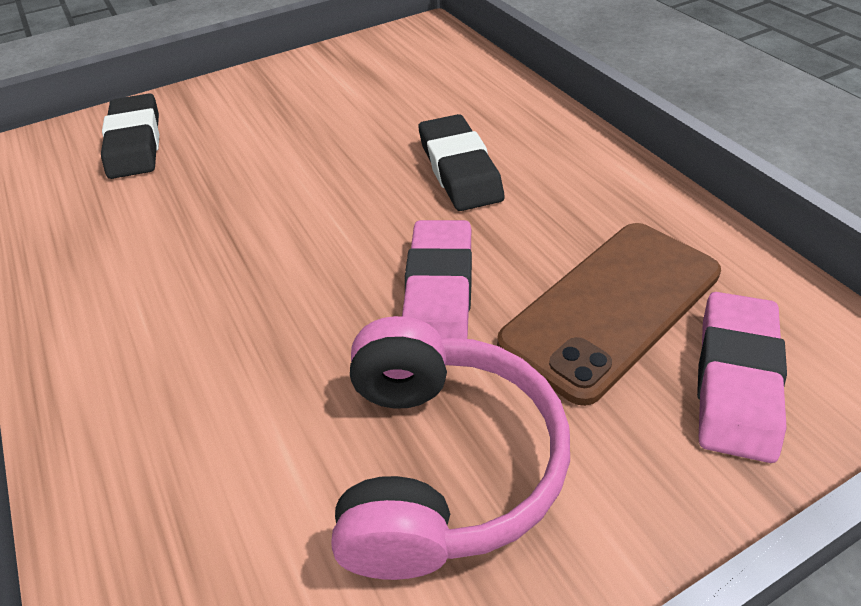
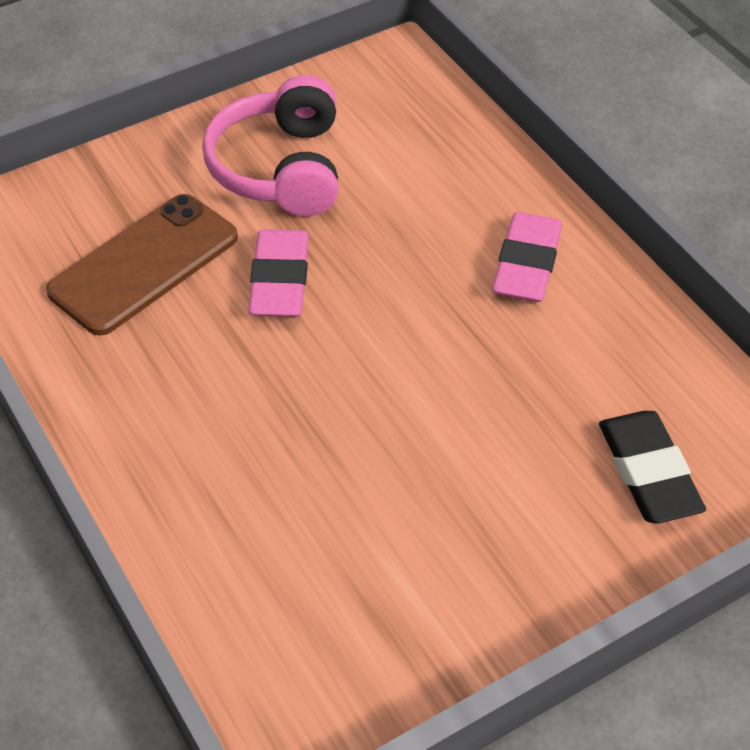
camera: 175 degrees right, 5 degrees up
(459, 169) = (254, 416): black eraser -> none
(736, 380) = (77, 213): pink eraser -> pink eraser (527, 264)

